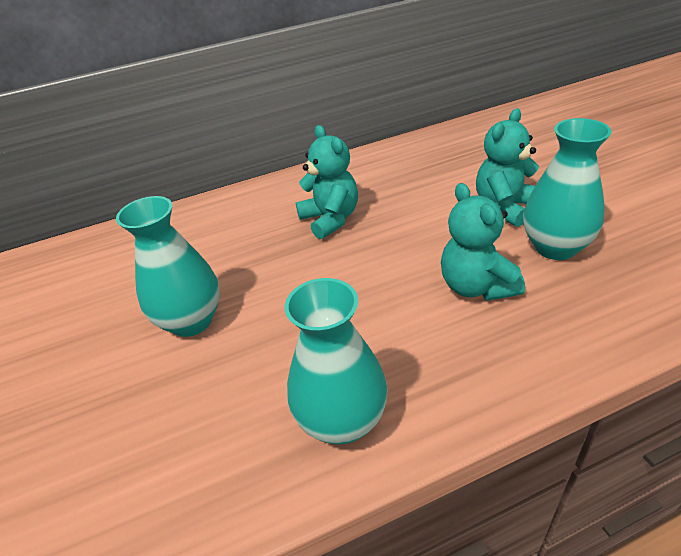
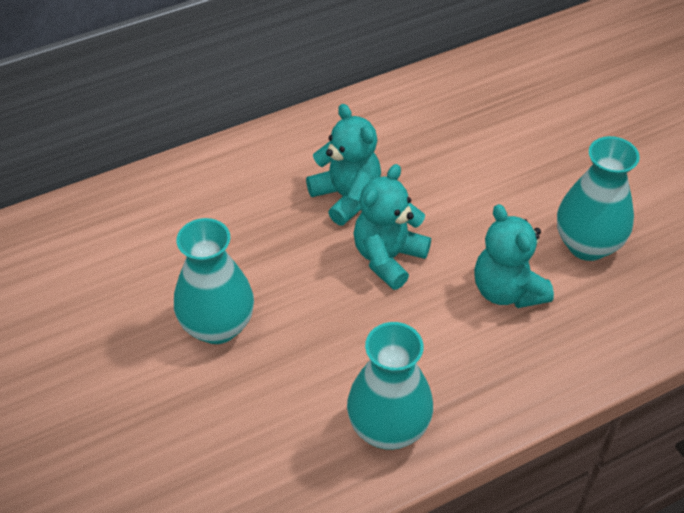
camera: 10 degrees left, 10 degrees up
(505, 207) = (539, 189): turquoise teddy bear -> turquoise teddy bear (388, 258)

